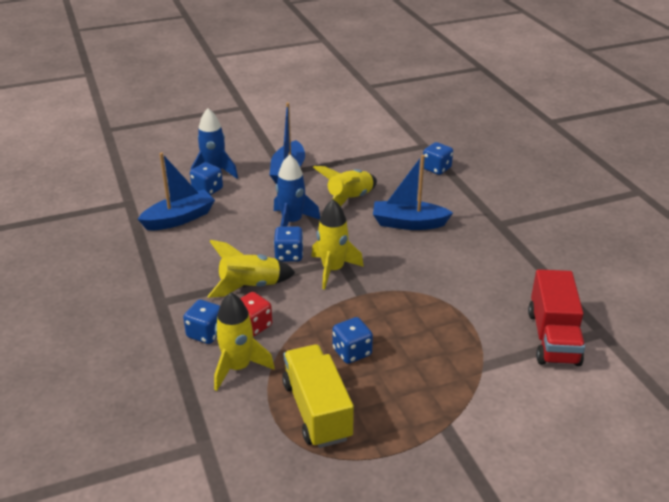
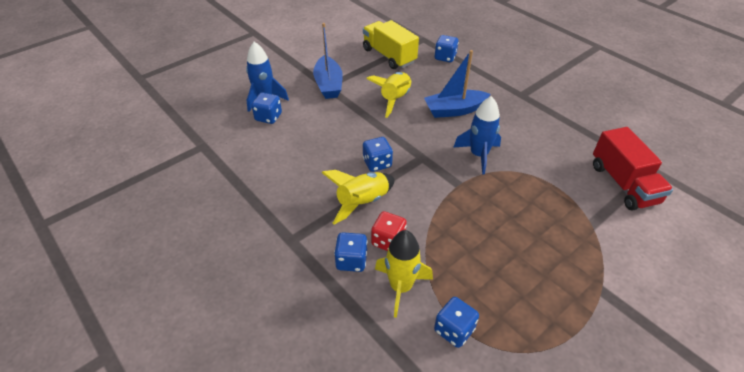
camera: 20 degrees left, 10 degrees up
(179, 219) = (259, 151): blue boat -> none
(292, 222) = (360, 131): blue rocket -> blue rocket (478, 155)
(317, 410) = (493, 309): yellow truck -> yellow truck (389, 56)
(333, 270) = (422, 168): yellow rocket -> none
(352, 352) = (485, 242): blue dice -> blue dice (454, 330)

